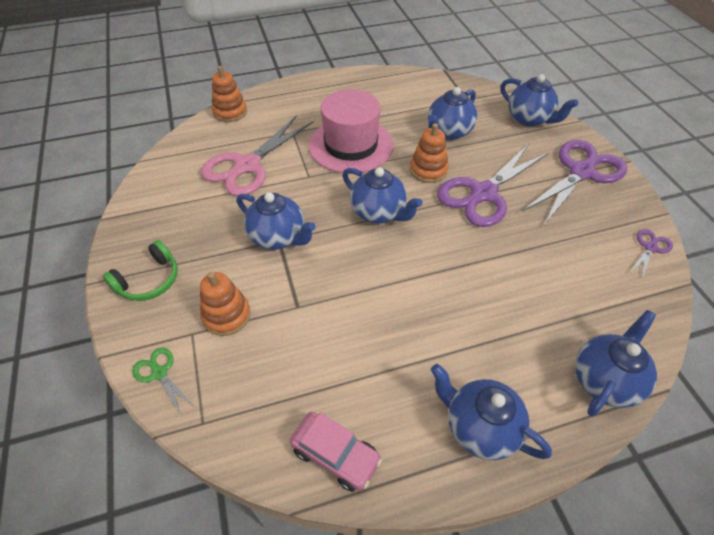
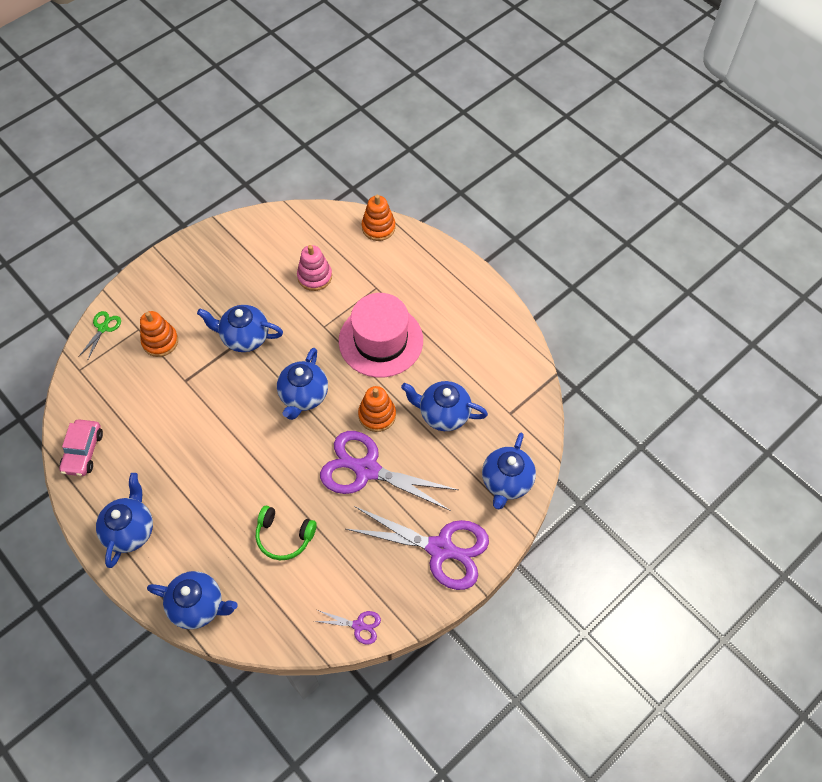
camera: 65 degrees right, 10 degrees up
(149, 280) = (170, 279): green headphones -> green headphones (284, 536)
(247, 165) = (314, 276): pink scissors -> pink stacking toy
(278, 237) = (244, 337): blue teapot -> blue teapot turned 90 degrees clockwise

